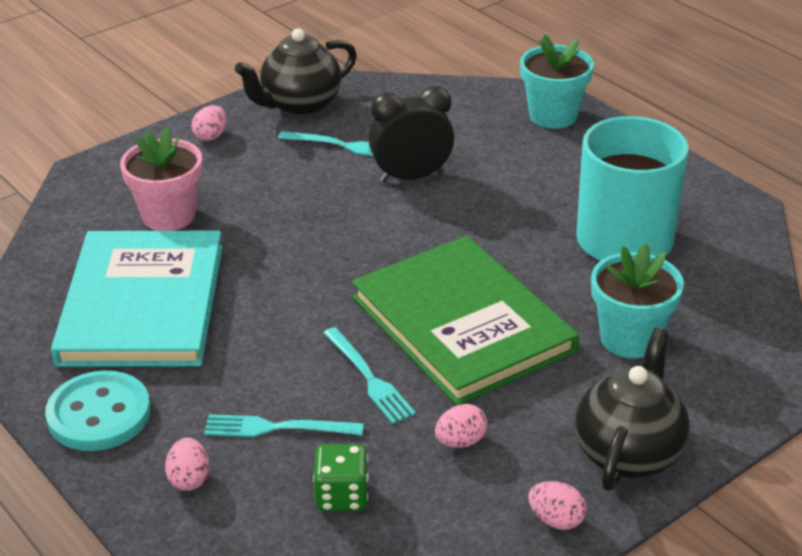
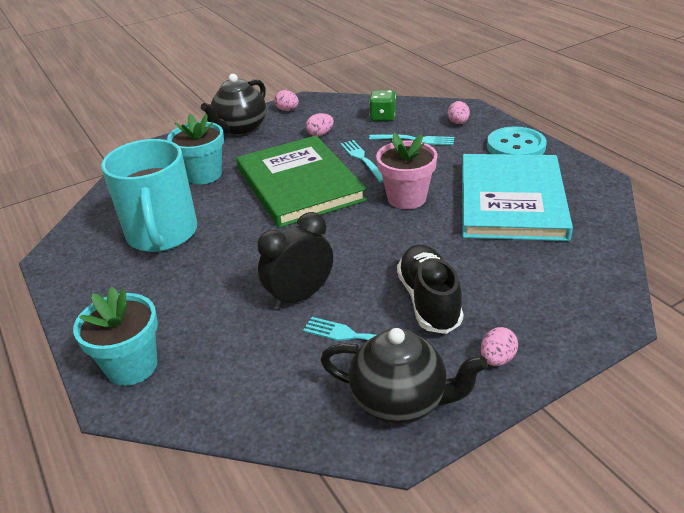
camera: 170 degrees left, 0 degrees up
(168, 216) = (514, 267): pink flower pot -> pink flower pot (406, 198)
(270, 179) = (429, 301): none -> black shoe
(300, 106) = (400, 402): black teapot -> black teapot turned 45 degrees clockwise
(411, 177) = (300, 296): black clock -> black clock turned 150 degrees clockwise

